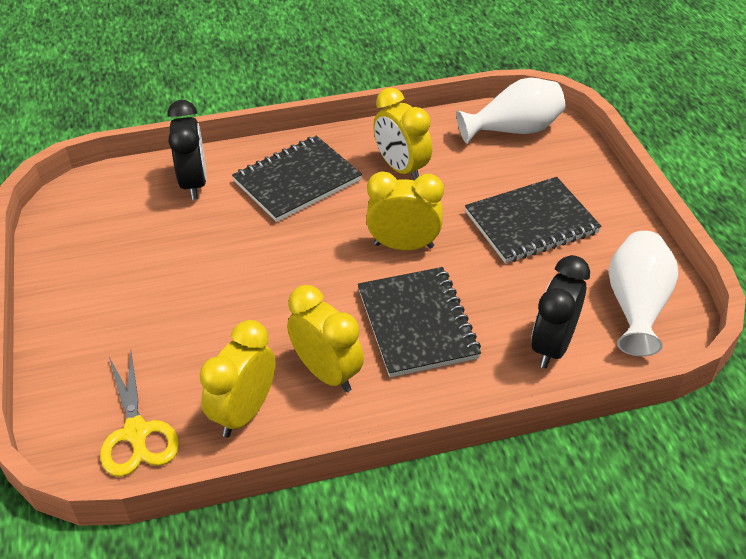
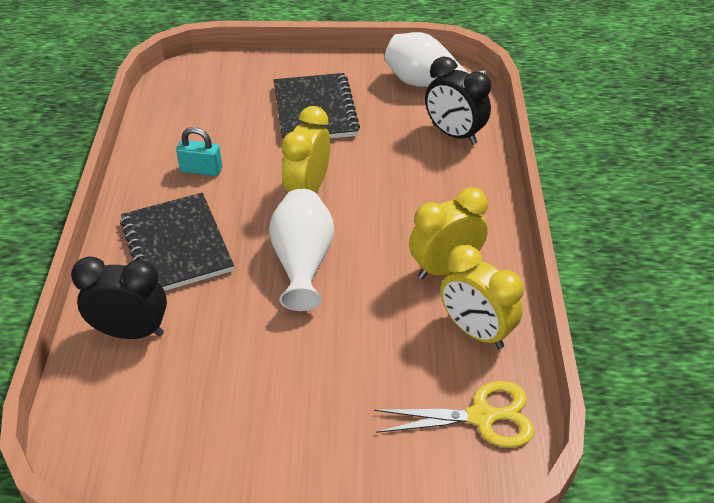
camera: 75 degrees left, 0 degrees up
(401, 169) = (201, 170): yellow clock -> turquoise padlock
(417, 324) = (406, 201): black notebook -> none
(513, 130) = (189, 90): white vase -> white vase (302, 262)

